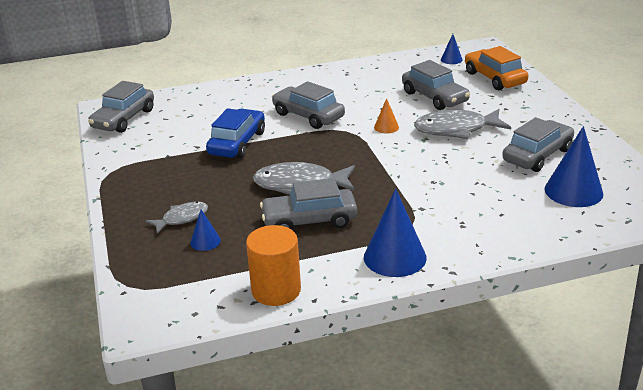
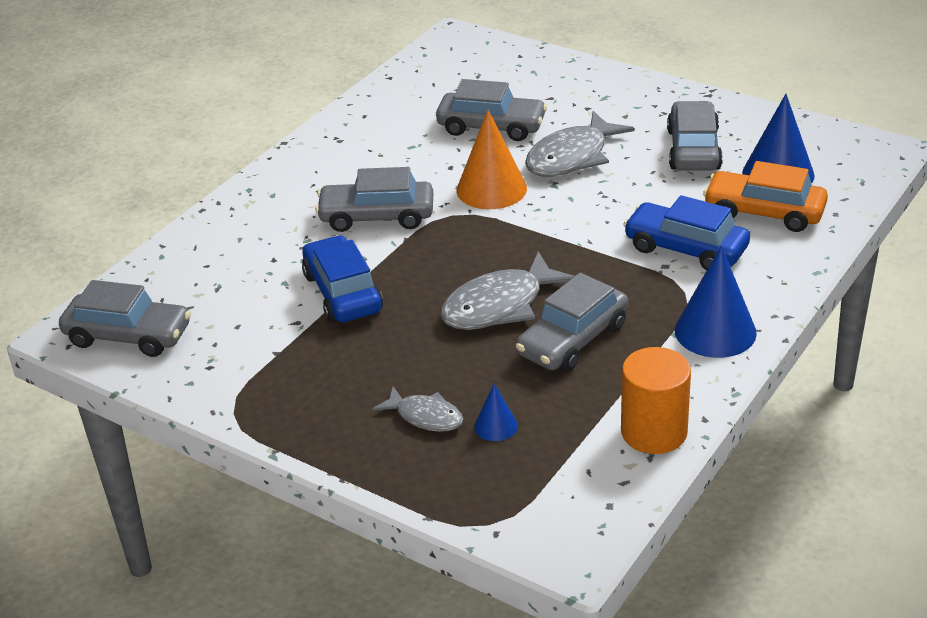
camera: 40 degrees left, 5 degrees up
(124, 119) = (128, 336): grey car -> grey car turned 60 degrees counterclockwise
(182, 218) = (425, 416): grey fish -> grey fish turned 105 degrees clockwise
(386, 127) = (491, 189): orange cone -> orange cone, size x1.98
(447, 205) = (685, 249): none -> blue car
(451, 59) = (440, 69): blue cone -> none
(494, 78) = (523, 74): orange car -> orange car (764, 212)

